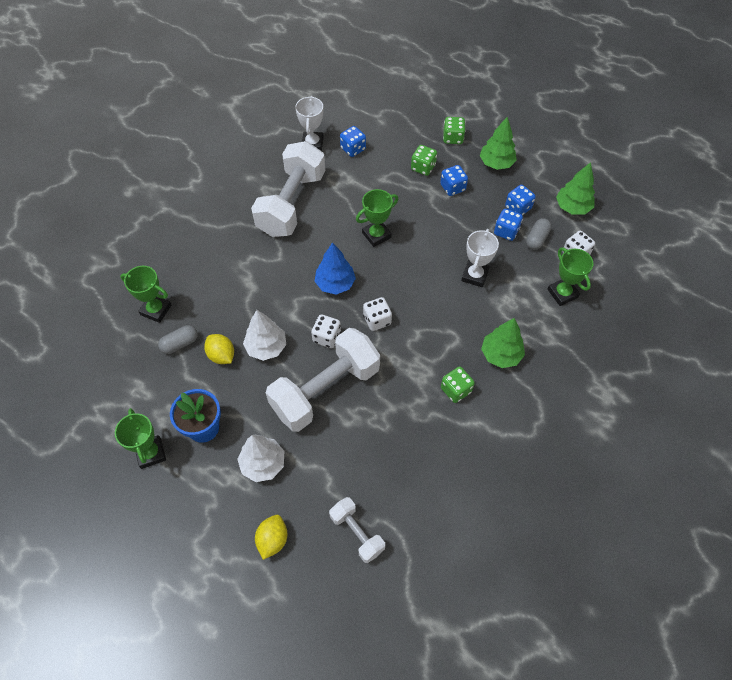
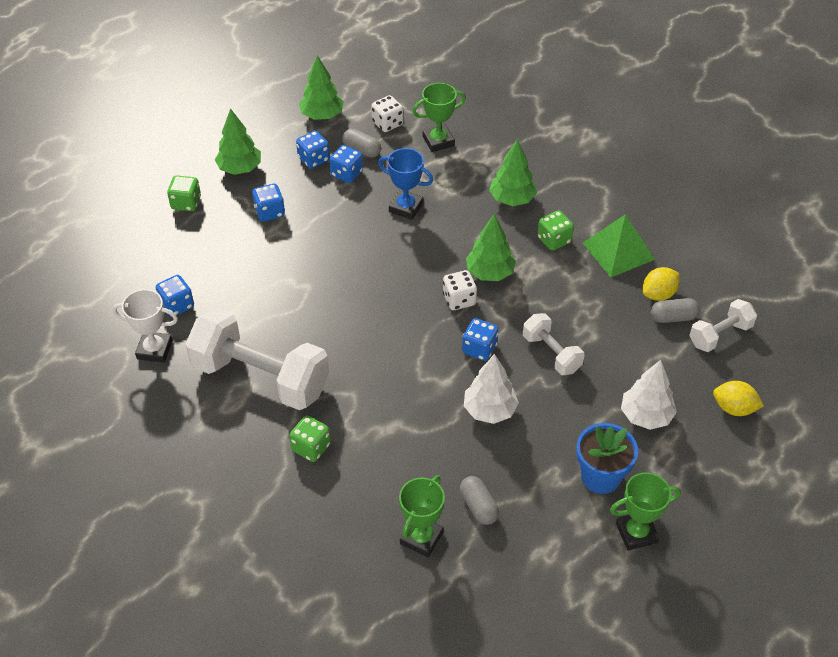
camera: 85 degrees left, 10 degrees down
(221, 355) = (499, 458): yellow lemon -> yellow lemon (658, 294)
(325, 390) = (551, 353): white dumbbell -> white dumbbell, size x0.51
(326, 337) = (479, 349): white dice -> blue dice
(335, 284) = (401, 336): blue tree -> none
(374, 491) = (673, 317): none -> grey capsule
(376, 235) = (331, 291): green trophy -> none
(409, 341) = (489, 273): none -> green tree
(423, 167) = (229, 236): green dice -> green dice (311, 447)
(451, 445) = (618, 251): none -> green pyramid
(474, 275) = (406, 207): white trophy -> blue trophy

